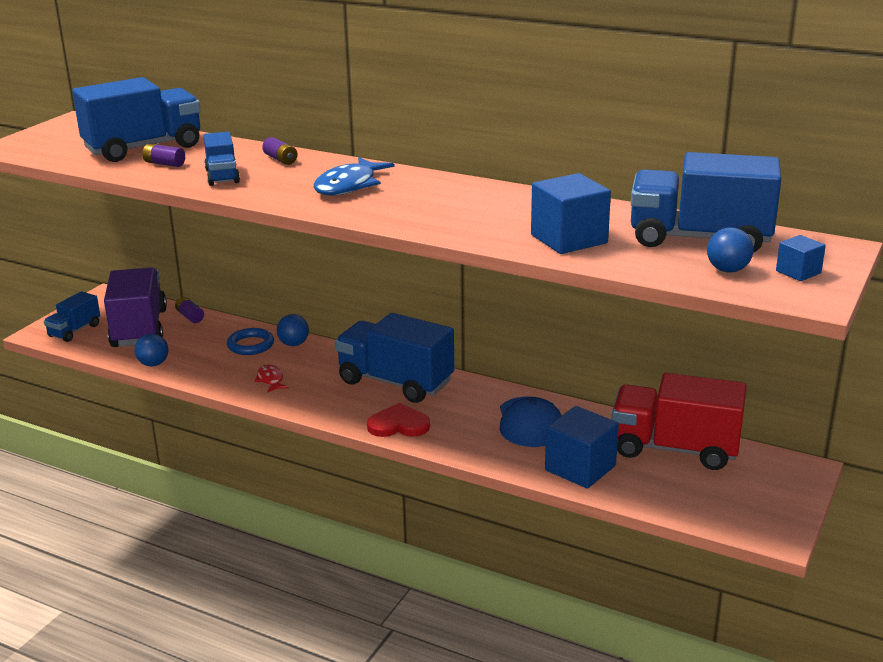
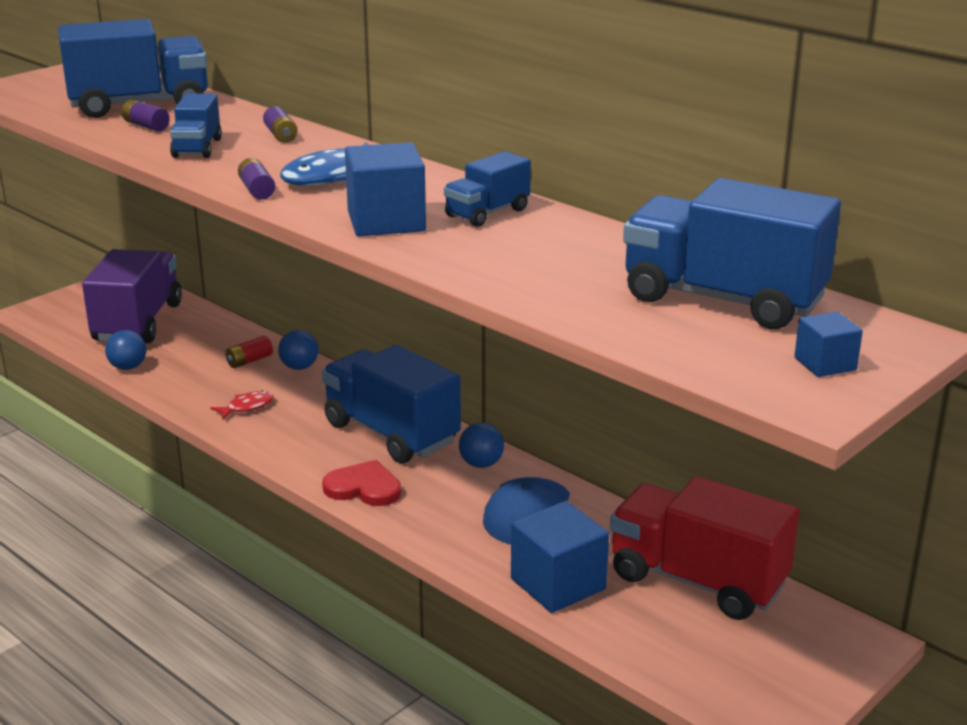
camera: 15 degrees right, 0 degrees up
(74, 331) = (67, 315): blue truck -> blue truck (487, 213)
(190, 317) = (202, 317): purple battery -> purple battery (257, 190)
(250, 345) = (249, 361): blue ring -> red battery
(270, 380) = (247, 407): red fish -> red fish turned 60 degrees clockwise
(569, 239) = (548, 277): blue cube -> blue cube (386, 221)
(727, 270) = (727, 347): blue ball -> blue ball (481, 464)

